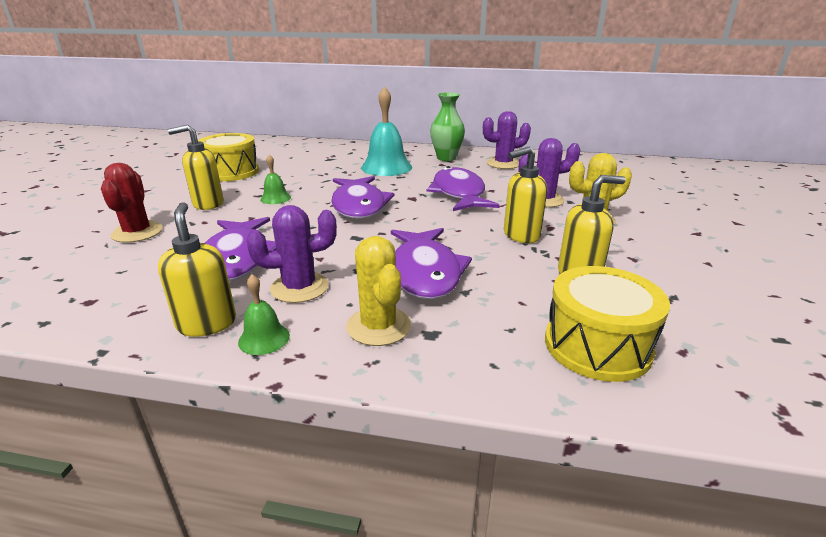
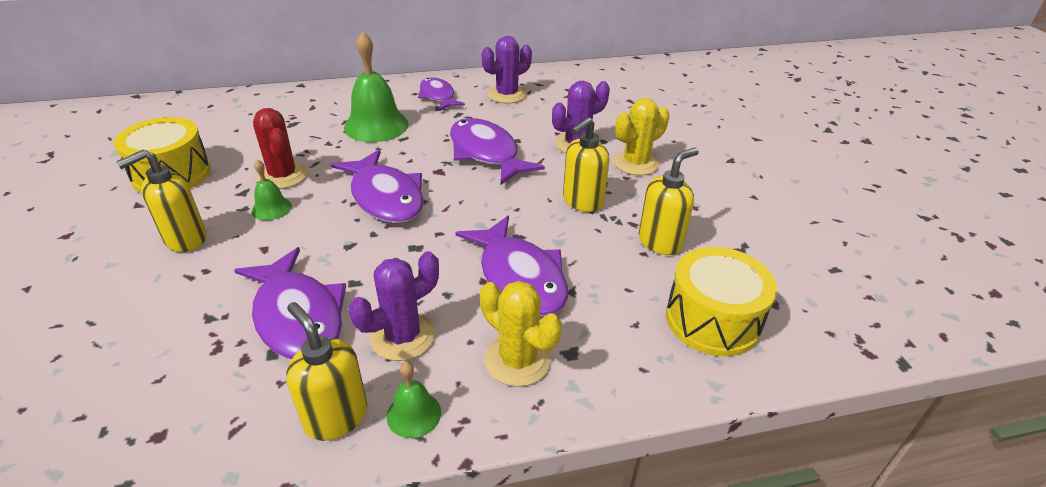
camera: 25 degrees left, 10 degrees up
(137, 232) = (124, 312): red cactus -> red cactus (283, 176)
(386, 167) = (376, 125): turquoise bell -> green bell
(446, 158) = (438, 96): green vase -> purple fish

